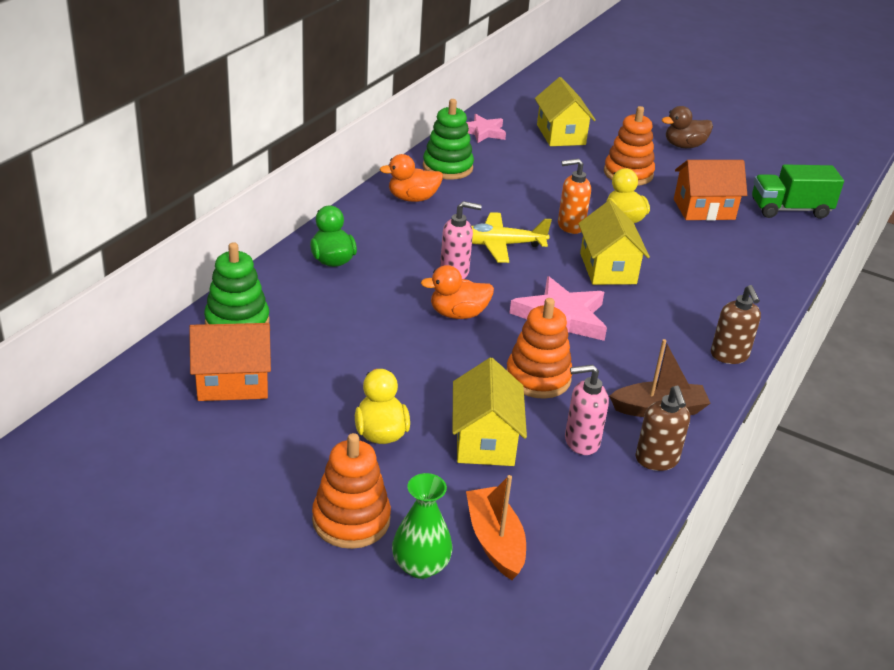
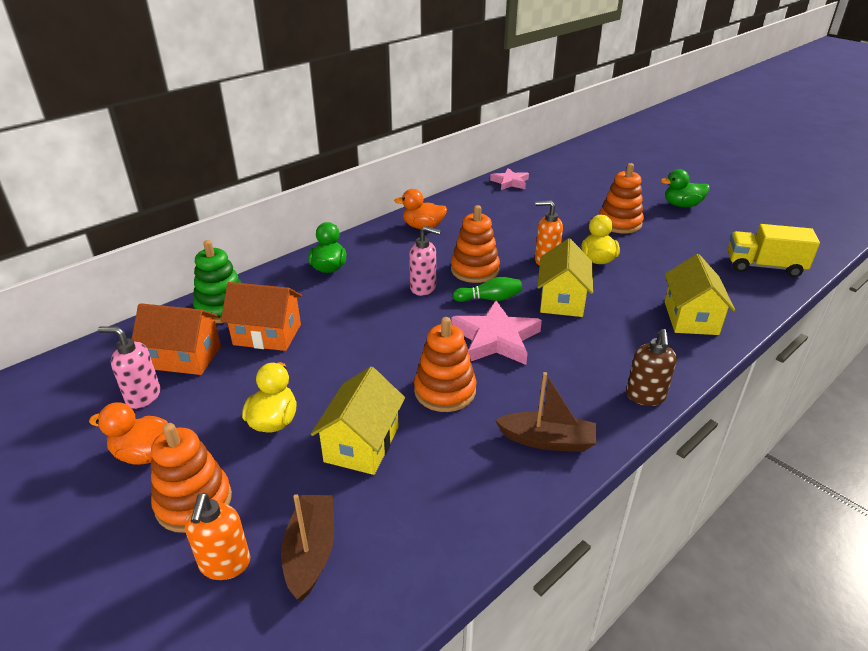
camera: 20 degrees right, 0 degrees up
(420, 565) = (225, 564): green vase -> orange soap dispenser
(447, 167) = (465, 206): green stacking toy -> none
(458, 314) = (405, 324): orange duck -> orange duck (144, 454)
(495, 541) = (311, 552): orange boat -> brown boat
(499, 245) = (475, 270): yellow plane -> orange stacking toy
(532, 276) = (489, 299): none -> green bowling pin
(561, 134) = (575, 189): yellow house -> yellow house (691, 318)
(581, 441) = (452, 461): pink soap dispenser -> pink soap dispenser (143, 396)
(657, 460) = (520, 494): brown soap dispenser -> none
(684, 146) = (682, 205): brown duck -> green duck
(704, 209) = (678, 258): orange house -> orange house (267, 334)
(790, 209) = (764, 266): green truck -> yellow truck

